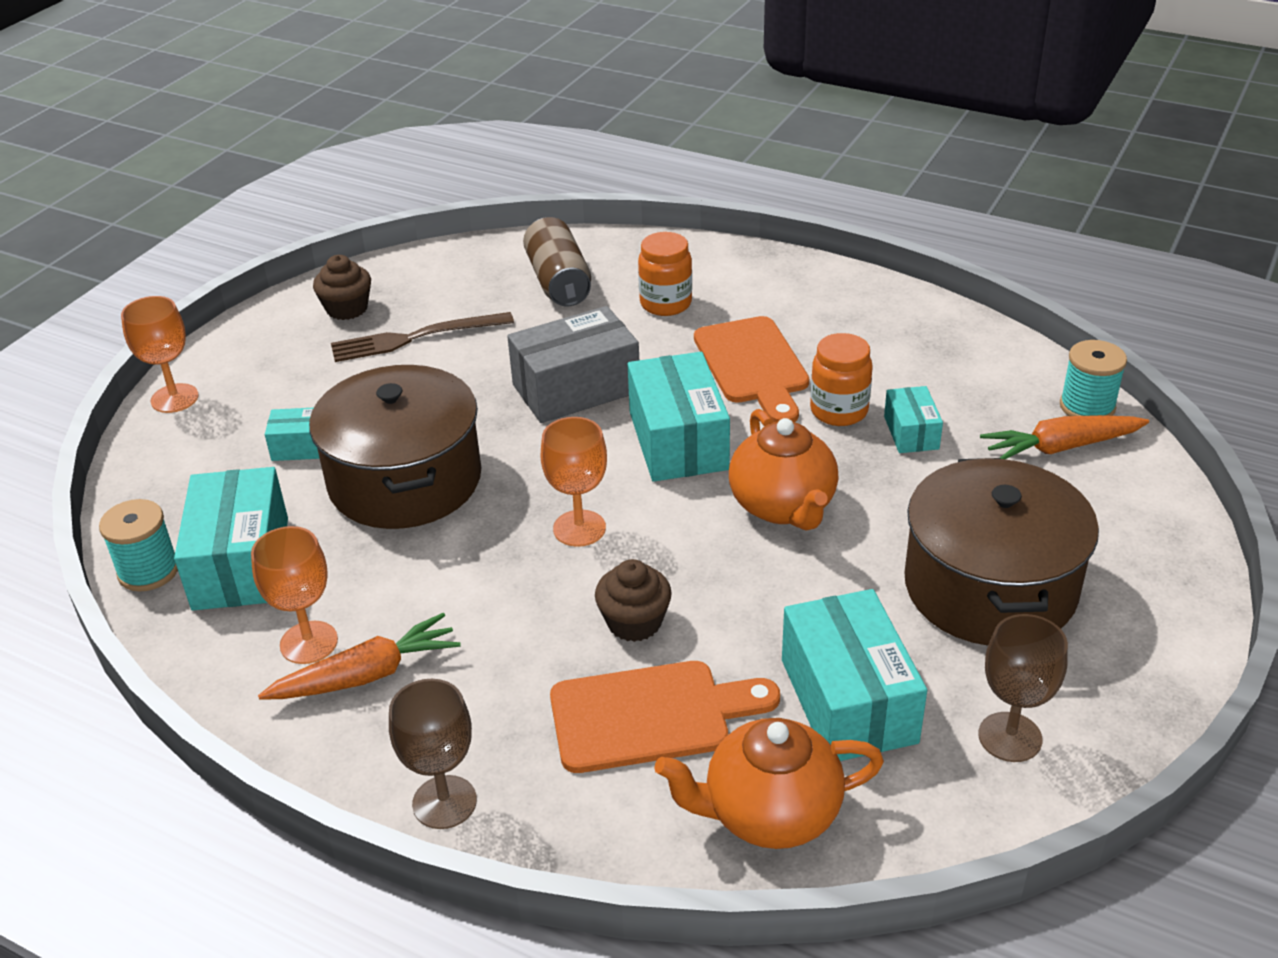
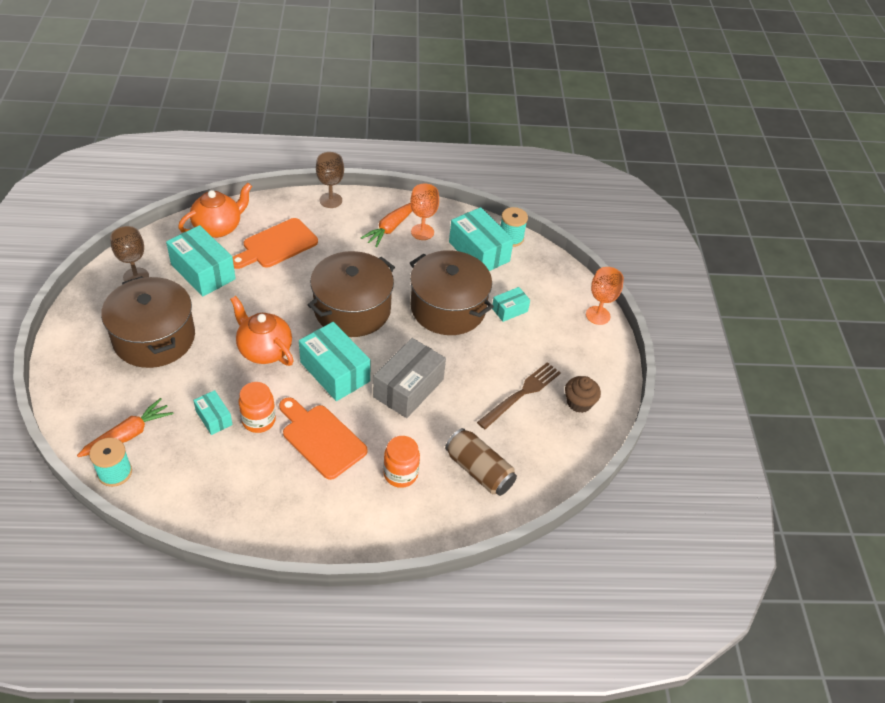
camera: 145 degrees right, 10 degrees up
(579, 528) = (352, 309): orange goblet -> brown pot
(634, 622) = (303, 276): brown cupcake -> none

